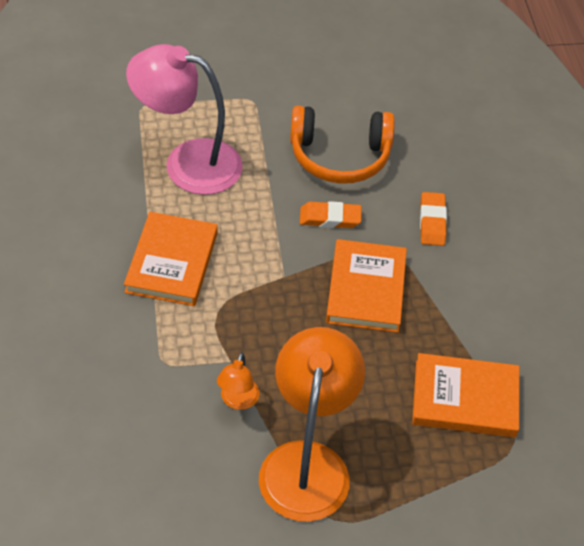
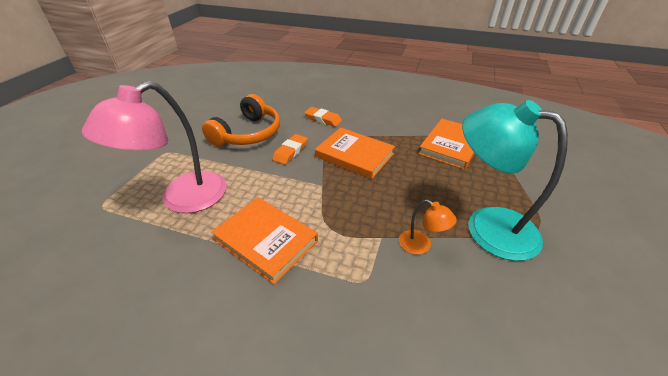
camera: 60 degrees left, 10 degrees down
(307, 463) = (487, 226): orange lamp -> turquoise lamp

